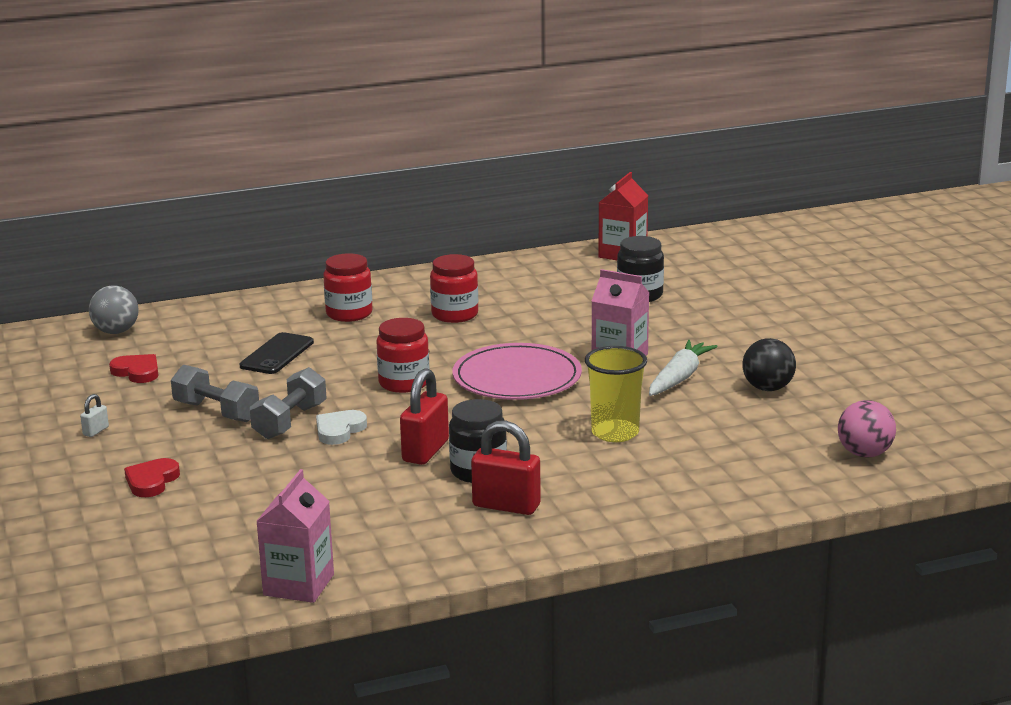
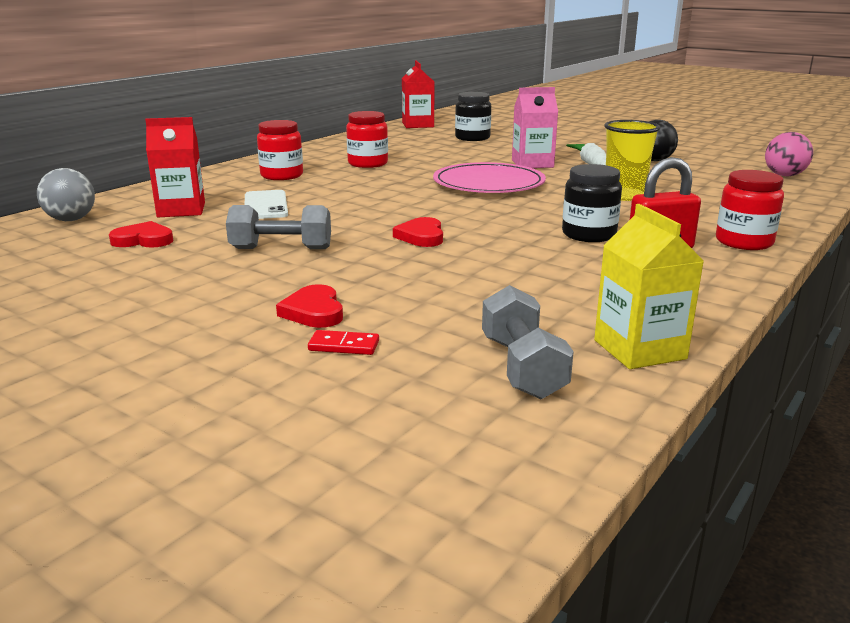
camera: 35 degrees left, 0 degrees up
(96, 431) = (174, 289): white padlock -> none
(129, 515) = (344, 346): none -> red domino
(206, 341) = (181, 210): none -> red carton
(277, 354) = (265, 205): black phone -> white phone
(290, 421) = (365, 240): grey dumbbell -> grey dumbbell (522, 367)
(298, 585) = (639, 349): pink carton -> yellow carton
(339, 430) = (421, 236): white heart -> red heart
(404, 383) = (411, 201): red jar -> red jar (744, 242)
(425, 451) = (520, 233): red padlock -> none

